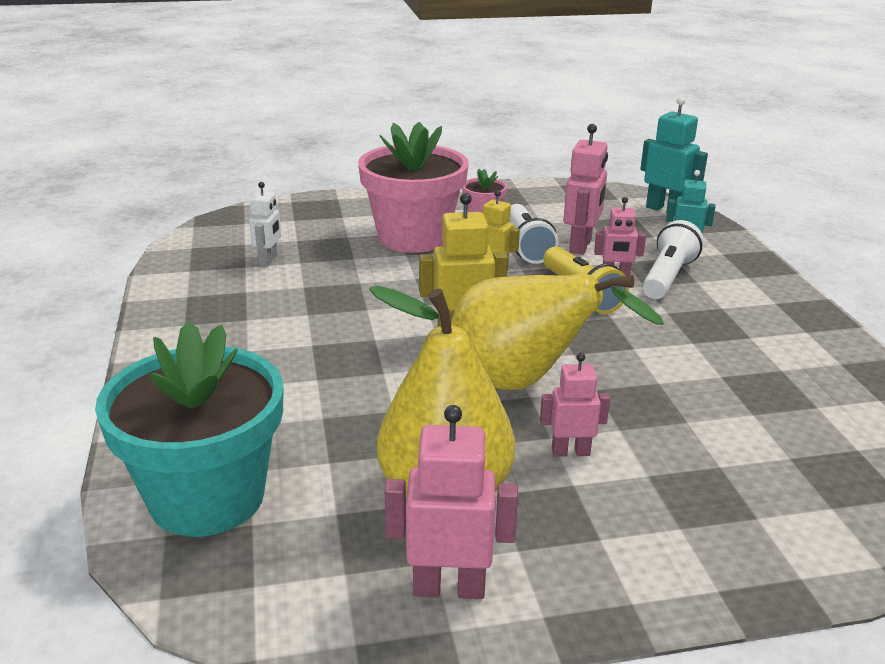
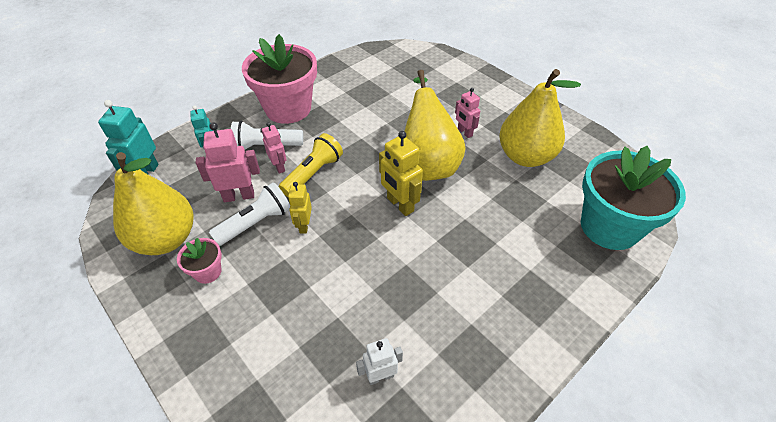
camera: 120 degrees left, 20 degrees up
(413, 237) = (275, 298): pink flower pot -> pink flower pot (288, 108)
(449, 587) = (566, 136): pink robot -> none
(548, 206) = (166, 239): none -> yellow pear

